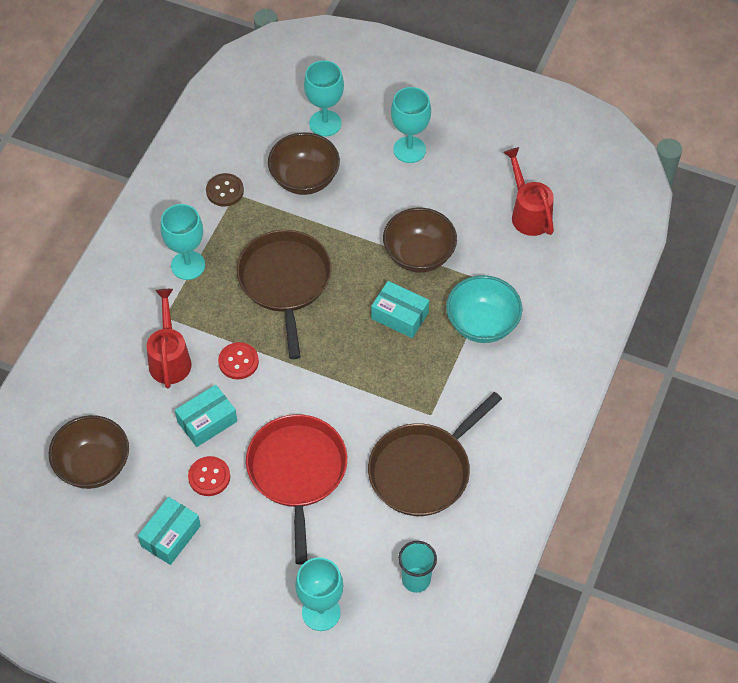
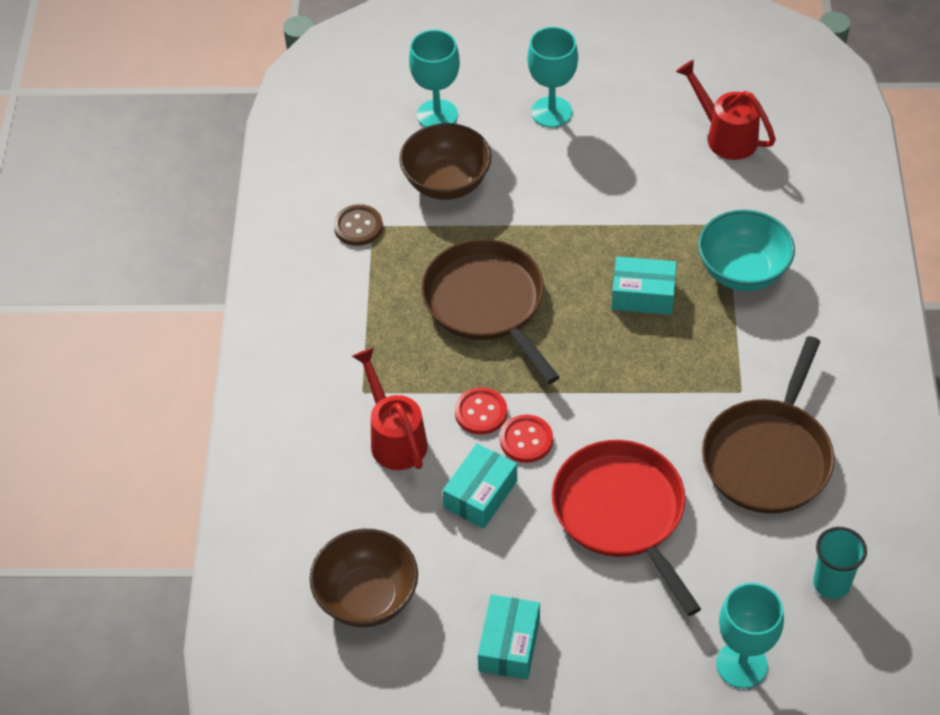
camera: 20 degrees left, 5 degrees down
(188, 265) = (359, 324): turquoise goblet -> none
(209, 477) = (518, 558): red button -> red button (526, 440)
(419, 255) = (627, 221): brown bowl -> none

